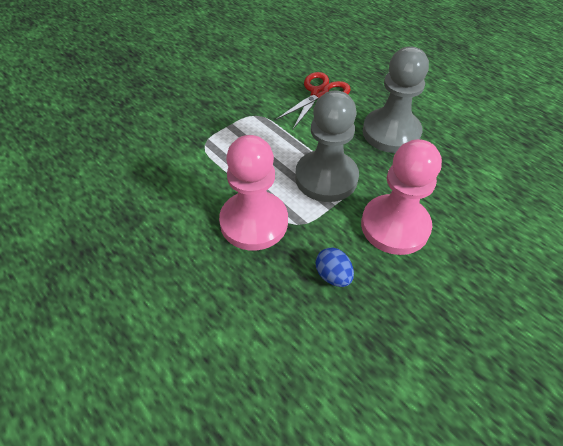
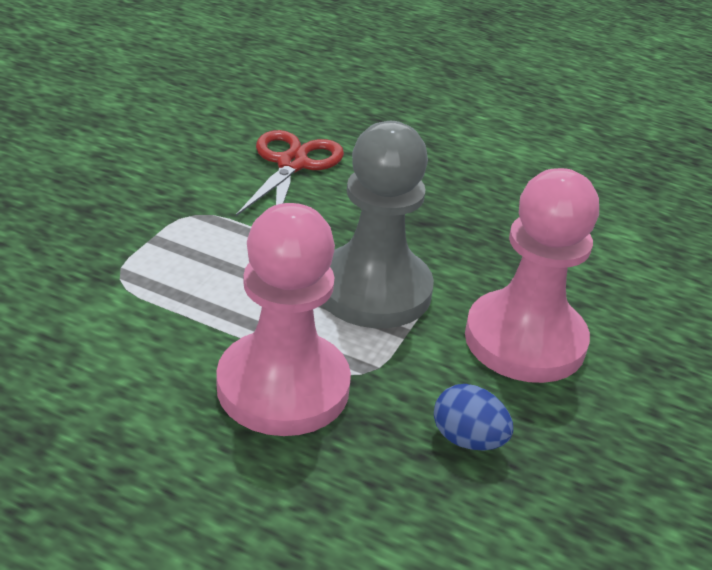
camera: 25 degrees left, 15 degrees down
(391, 133) = (443, 204): grey pawn -> none

